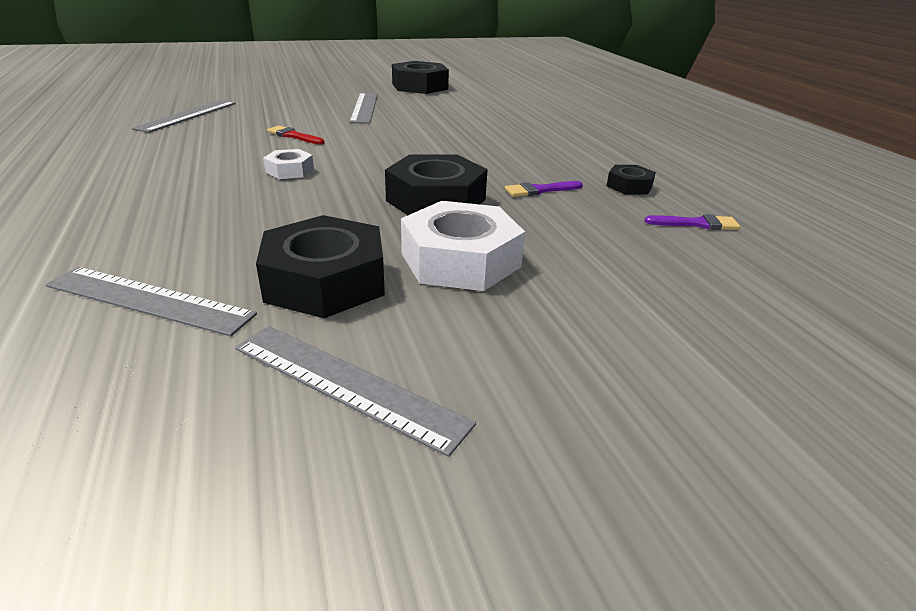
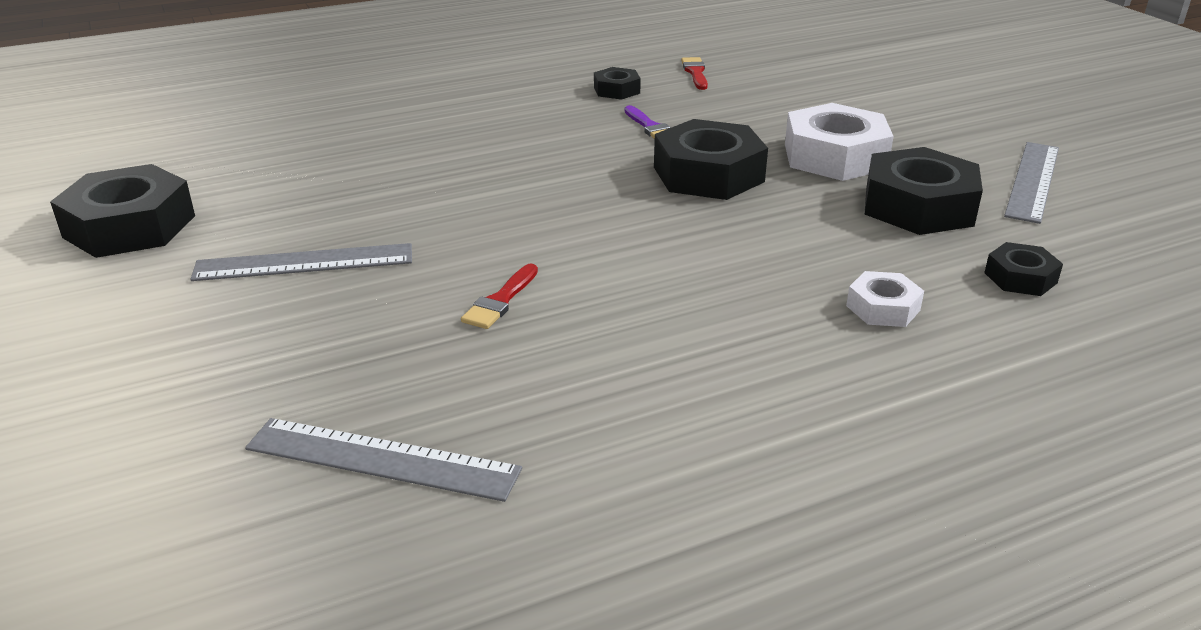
camera: 95 degrees left, 0 degrees up
(149, 300) = (1020, 278): grey ruler -> black nut
(290, 170) = (663, 273): white nut -> white nut (883, 308)
(696, 224) = (695, 72): purple brush -> red brush

